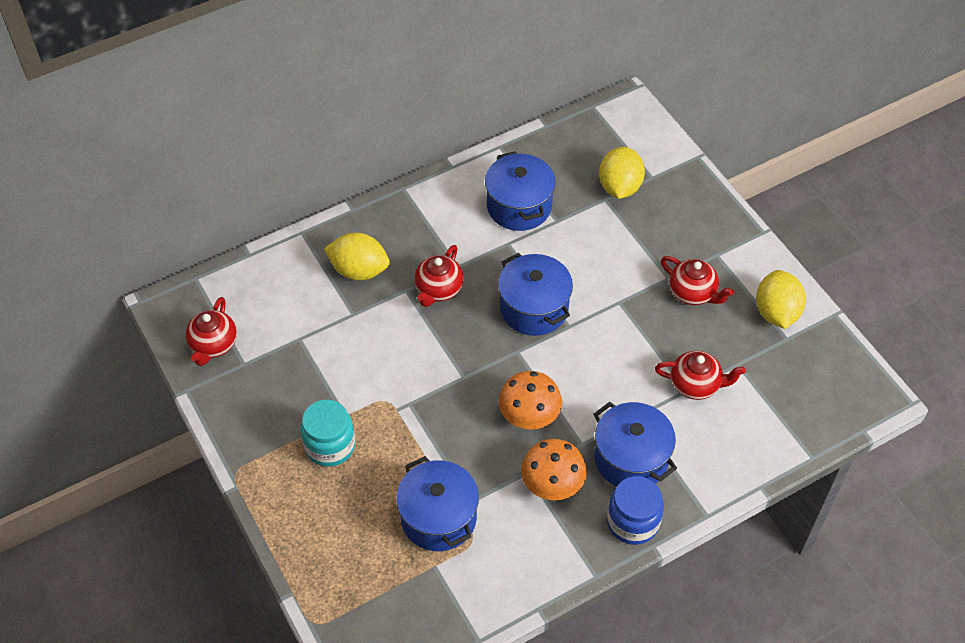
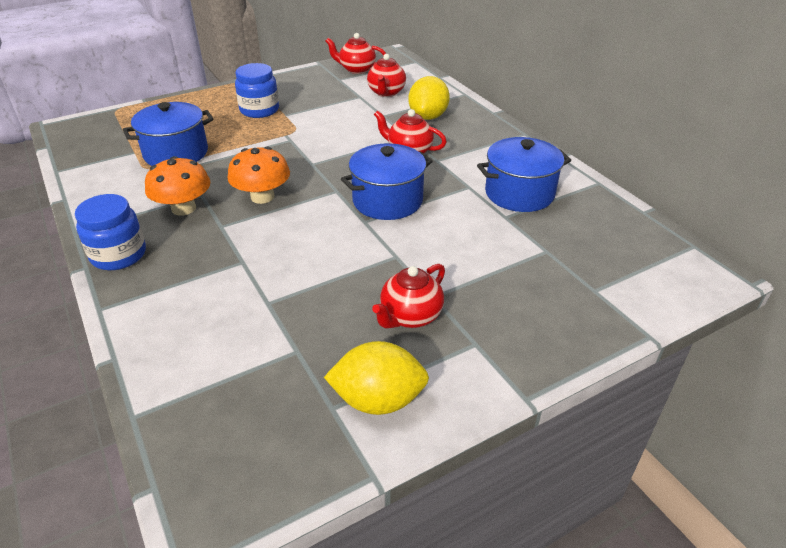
camera: 90 degrees right, 15 degrees down
(330, 446) = (259, 110): turquoise jar -> blue jar
(619, 187) = (569, 262): yellow lemon -> none
(631, 459) = (192, 257): blue pot -> none
(696, 385) = (273, 311): red teapot -> red teapot (386, 93)

